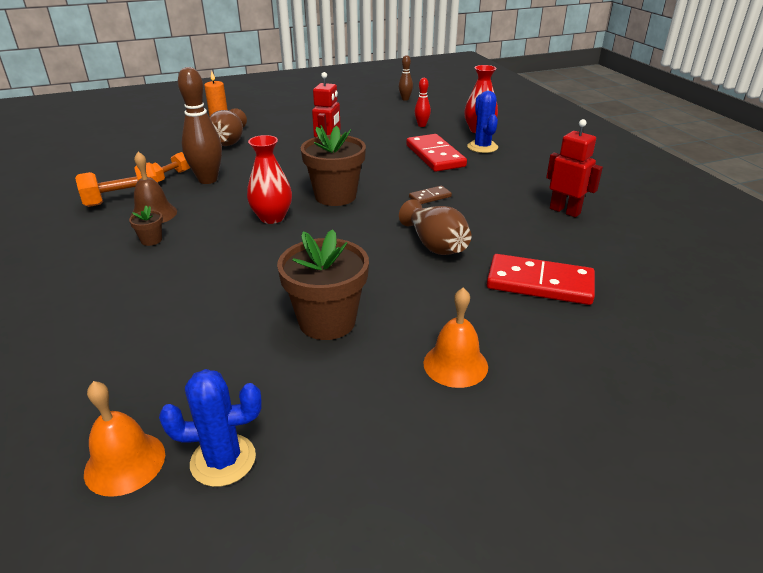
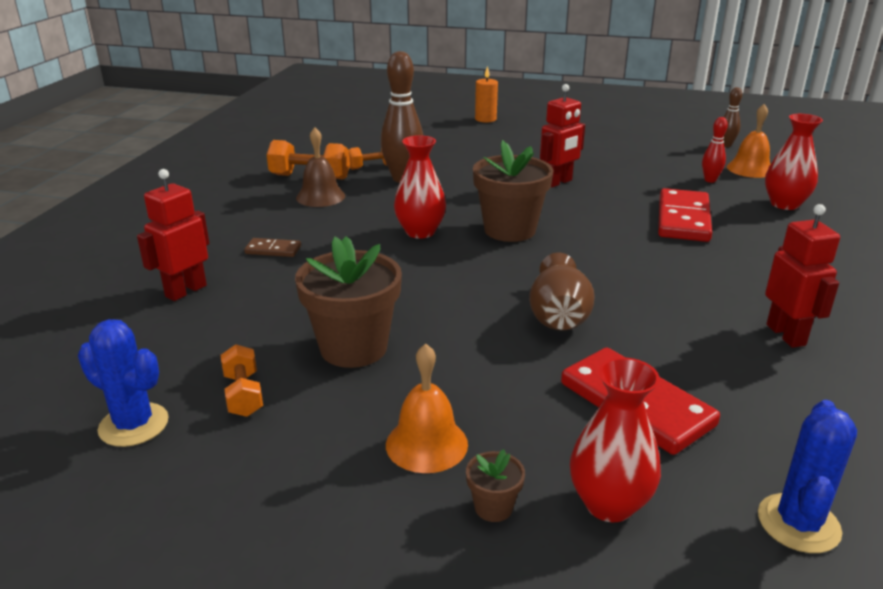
camera: 35 degrees right, 5 degrees down
(125, 463) = (71, 391): orange bell -> orange bell (750, 169)
(126, 333) = (185, 291): none -> red robot
(151, 240) = (292, 219): brown flower pot -> brown flower pot (493, 507)
(229, 141) = (467, 146): brown vase -> none
(286, 392) = (243, 395): none -> orange dumbbell
(430, 197) = (618, 263): brown domino -> brown domino (273, 250)
(482, 147) = (763, 225): blue cactus -> blue cactus (798, 523)
(592, 349) = (609, 504): none -> red vase

